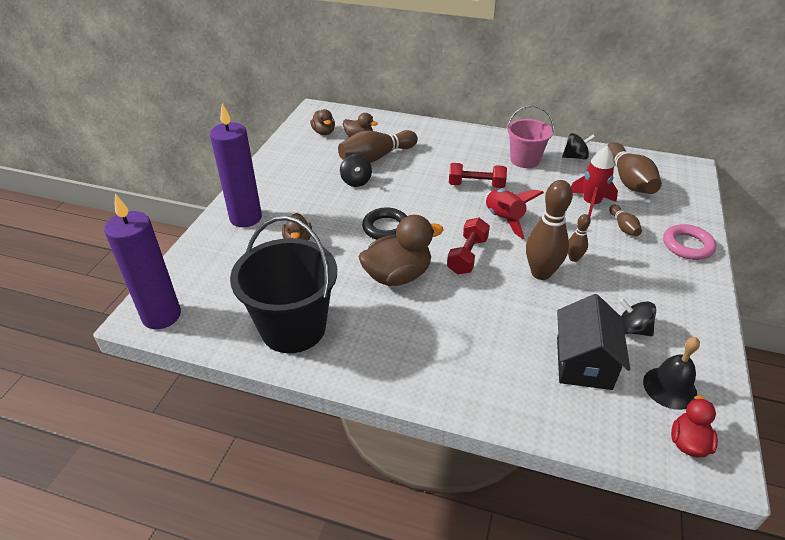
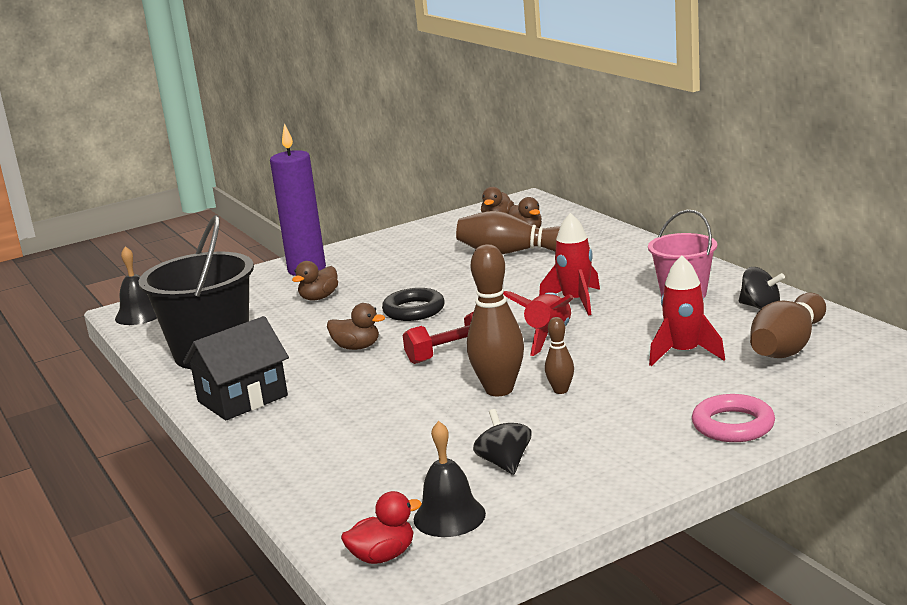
camera: 45 degrees right, 20 degrees down
(161, 316) = (139, 315): purple candle -> black bell
(356, 181) = (454, 267): black spinning top -> none
(397, 276) = (357, 347): brown duck -> brown duck, size x0.56
(476, 185) = (576, 301): red dumbbell -> red rocket
(583, 362) = (402, 465): black house -> black house (242, 398)
(623, 227) = (682, 384): brown bowling pin -> none

